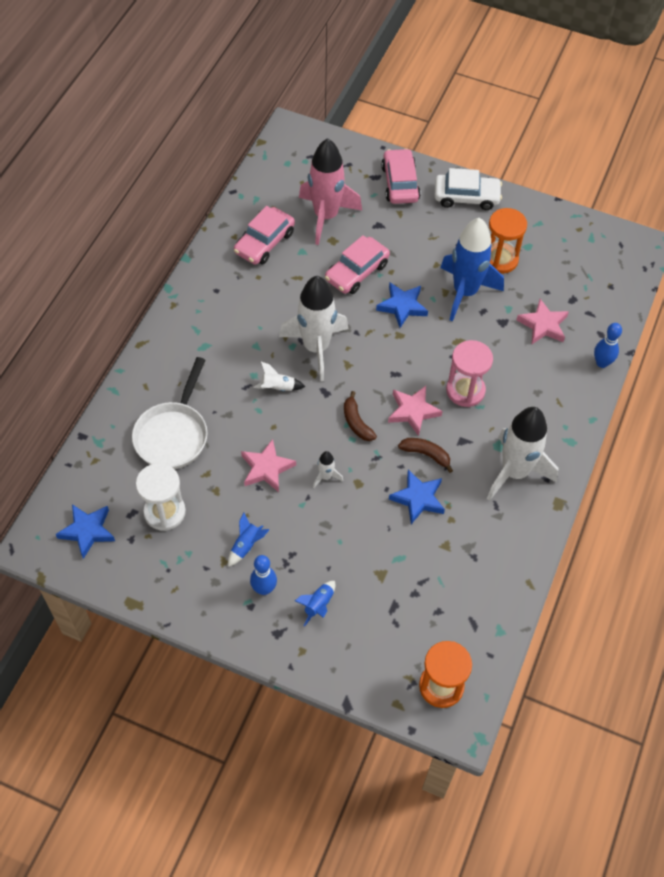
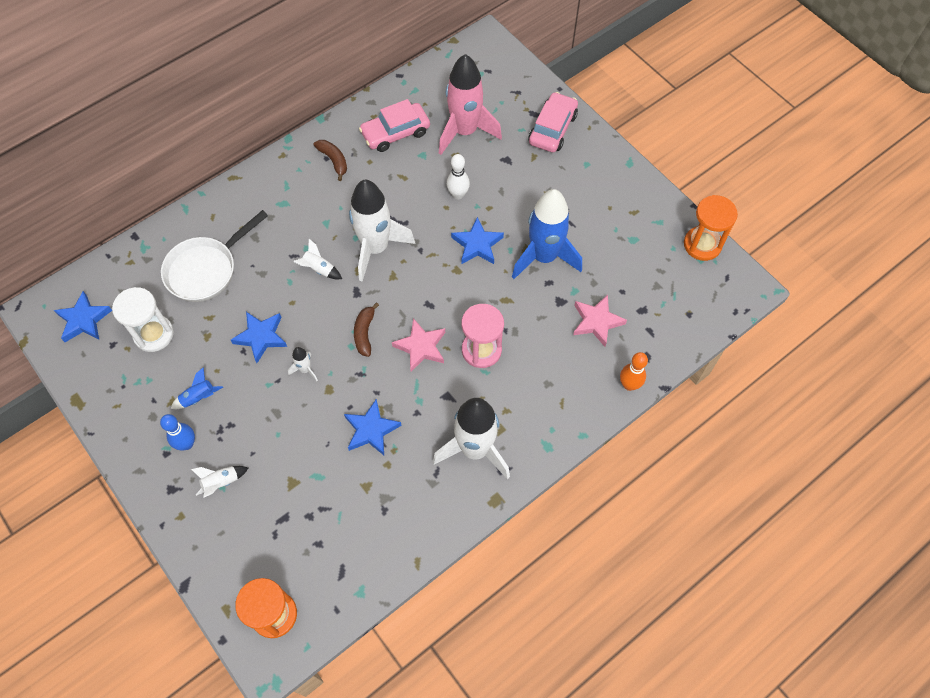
camera: 30 degrees right, 5 degrees up
(266, 468) = (261, 337): pink star -> blue star
(318, 605) = (221, 482): blue rocket -> white rocket
(357, 272) = (458, 194): pink car -> white bowling pin
(426, 454) = (406, 393): brown banana -> brown banana (334, 161)
(466, 197) = (606, 167): white car -> none
(500, 259) = (598, 240): orange hourglass -> orange hourglass (702, 244)
(602, 363) = (629, 385): blue bowling pin -> orange bowling pin

